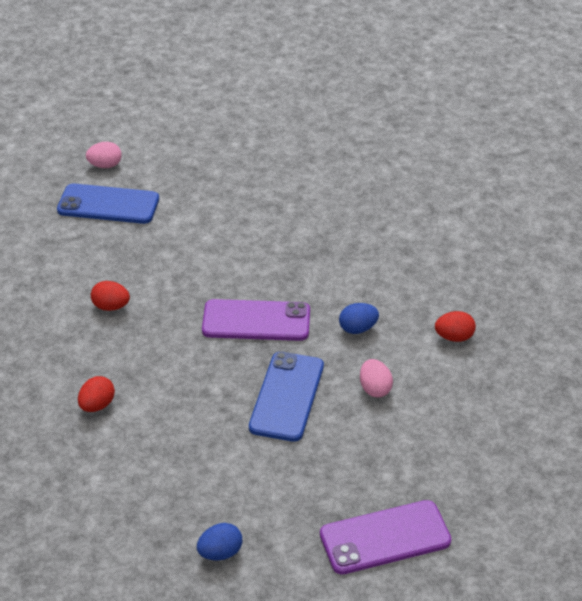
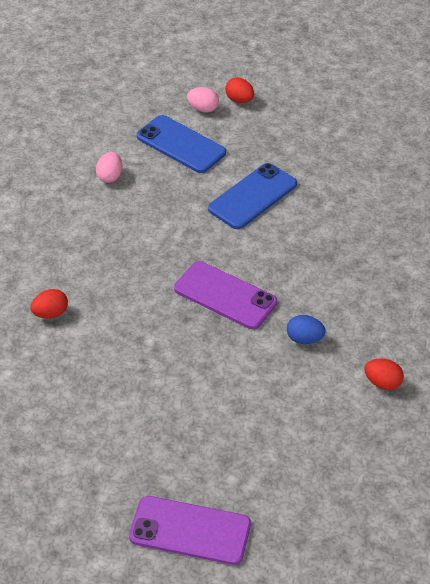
camera: 30 degrees right, 5 degrees up
(111, 307) = (120, 234): red egg -> red egg (239, 100)
(220, 553) = (54, 479): blue egg -> none
(287, 396) = (201, 372): blue phone -> blue phone (253, 196)
(375, 389) = (278, 398): pink egg -> pink egg (110, 176)

